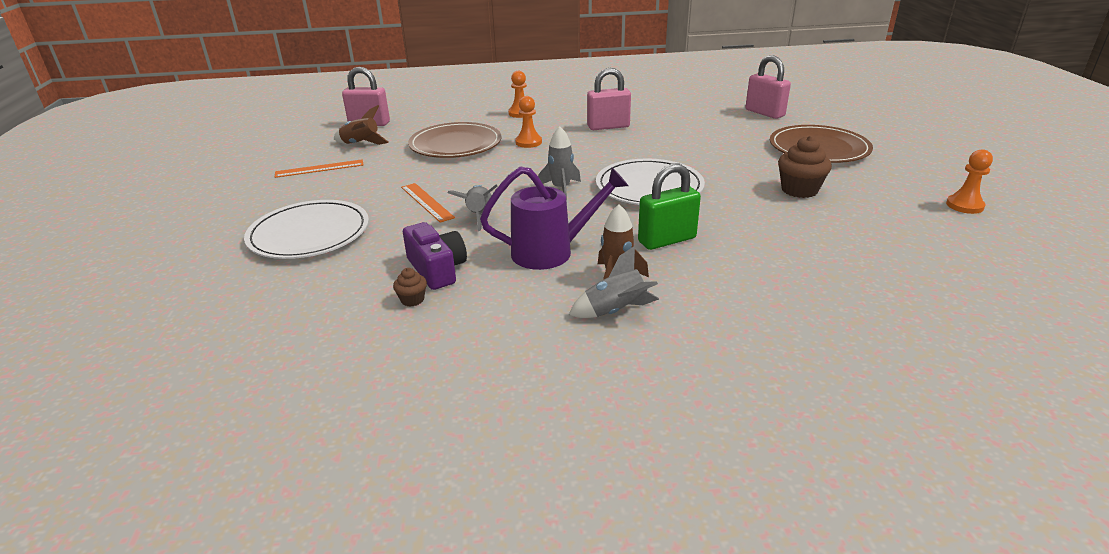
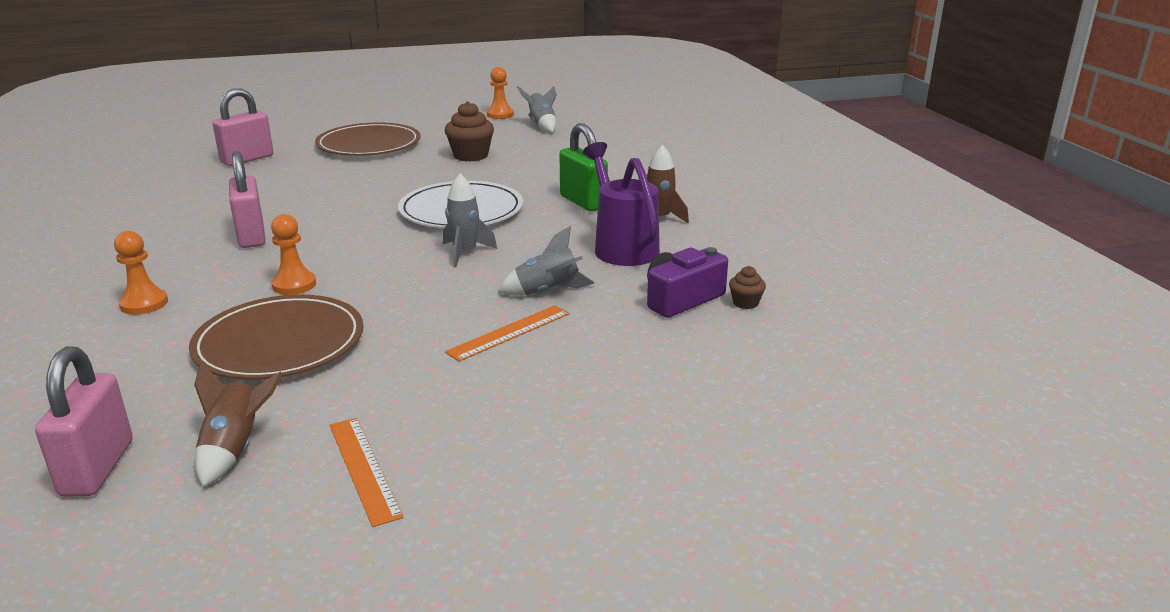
camera: 100 degrees left, 5 degrees down
(309, 234) = (625, 407): white plate -> none
(616, 311) = (712, 217): grey rocket -> grey rocket (542, 125)

